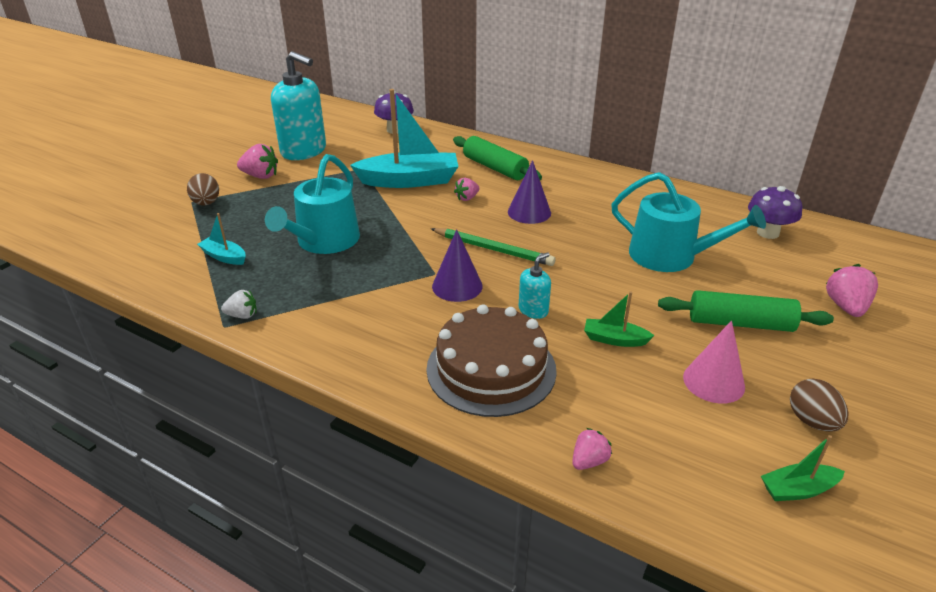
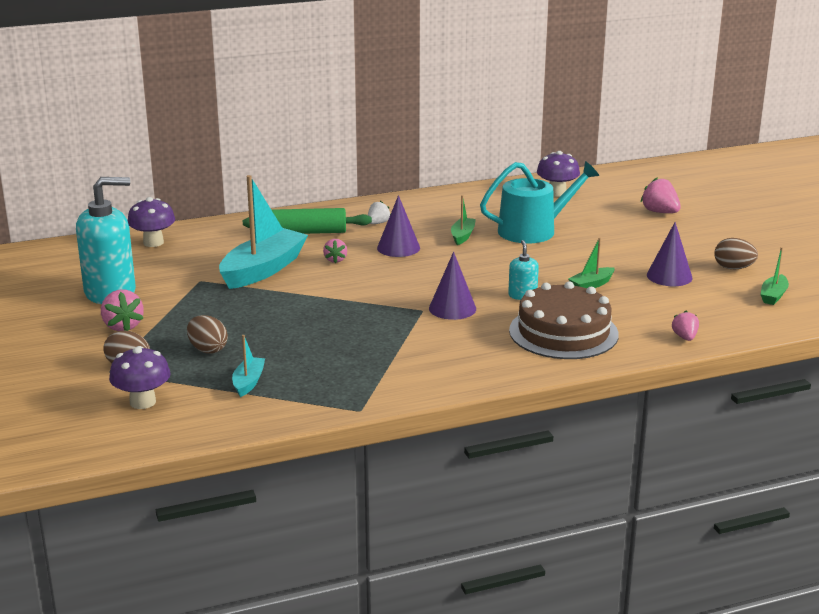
camera: 50 degrees left, 10 degrees down
(157, 232) = (142, 402): none -> purple mushroom
(224, 257) = (248, 382): turquoise boat -> turquoise boat turned 120 degrees clockwise
(242, 315) = (357, 398): white strawberry -> white strawberry (378, 223)
(259, 218) = (207, 349): none -> brown egg
(260, 176) = (123, 326): pink strawberry -> pink strawberry turned 105 degrees clockwise
(324, 241) = (300, 334): turquoise watering can -> none
(493, 249) = (426, 279): green pencil -> none
(598, 229) = (462, 236): none -> green boat
(713, 381) = (669, 276): pink cone -> purple cone
(740, 323) = (630, 245): green rolling pin -> none

